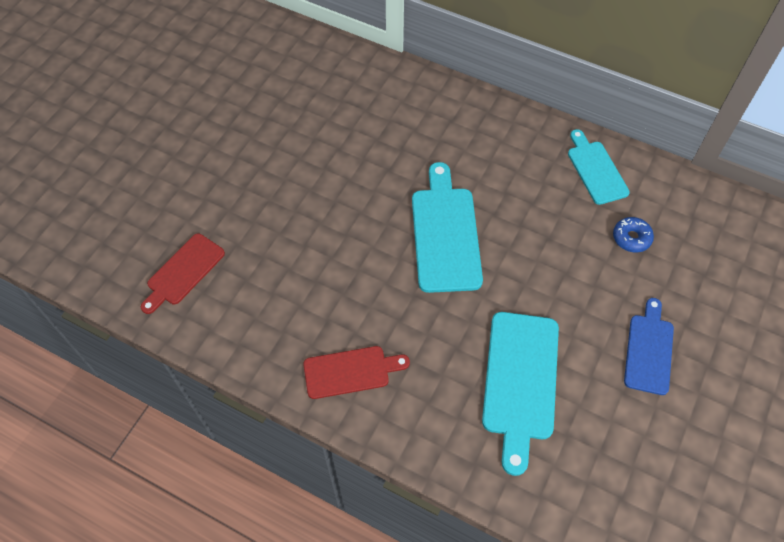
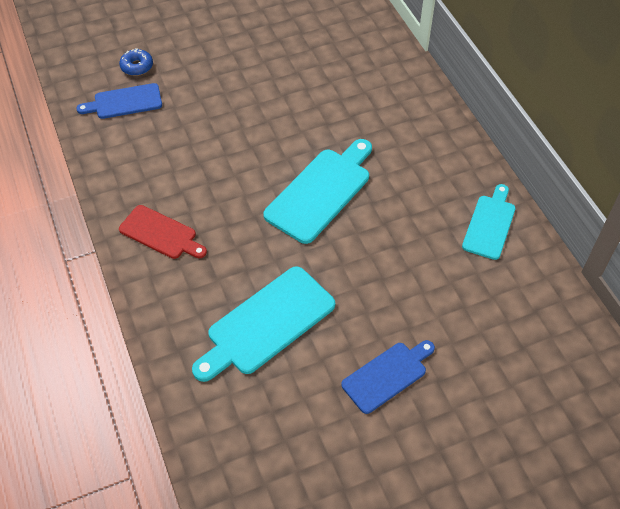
camera: 40 degrees right, 5 degrees down
(183, 272) = (124, 102): red cutting board -> blue cutting board
(631, 238) = (463, 290): blue donut -> blue donut (137, 66)

